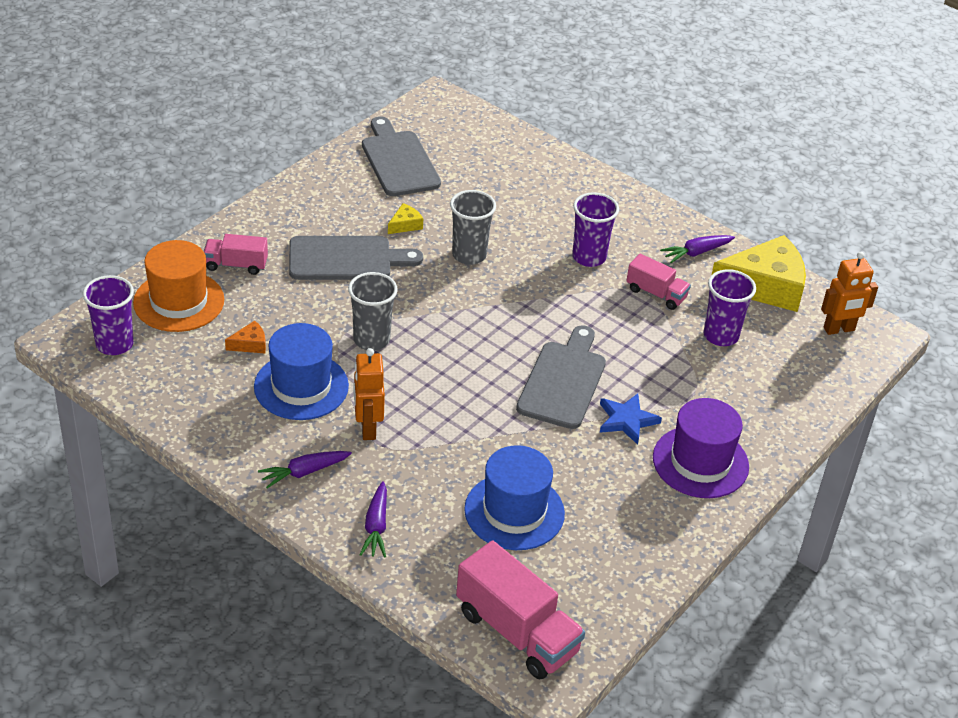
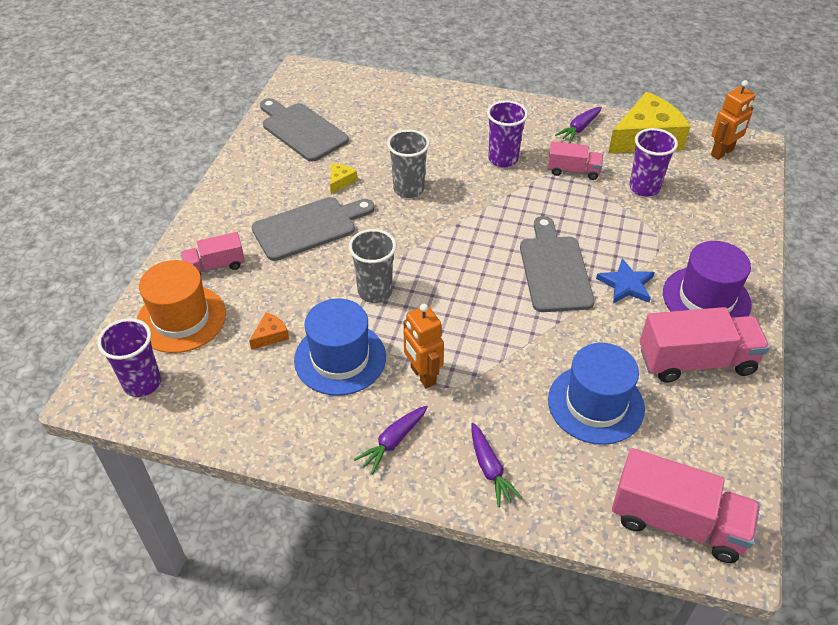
camera: 20 degrees left, 5 degrees up
(643, 512) = (696, 361): none -> pink truck

